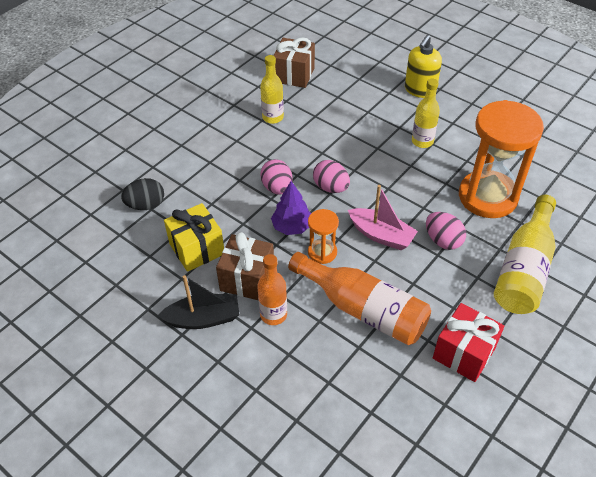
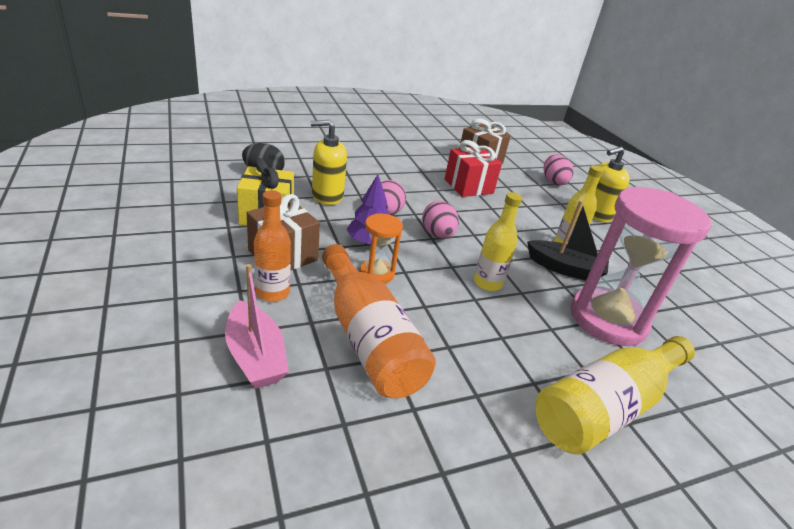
camera: 25 degrees right, 15 degrees down
(203, 319) = (207, 261): black boat -> black boat (564, 269)
(218, 198) = (327, 196): none -> yellow soap dispenser
(273, 117) = (433, 174): yellow bottle -> yellow bottle (487, 283)
(381, 235) = (452, 290): pink boat -> pink boat (255, 356)
(443, 240) = (519, 329): pink egg -> pink egg (553, 182)
(463, 353) = (447, 450): red gift -> red gift (468, 186)
(487, 197) = (607, 319): orange hourglass -> pink hourglass

